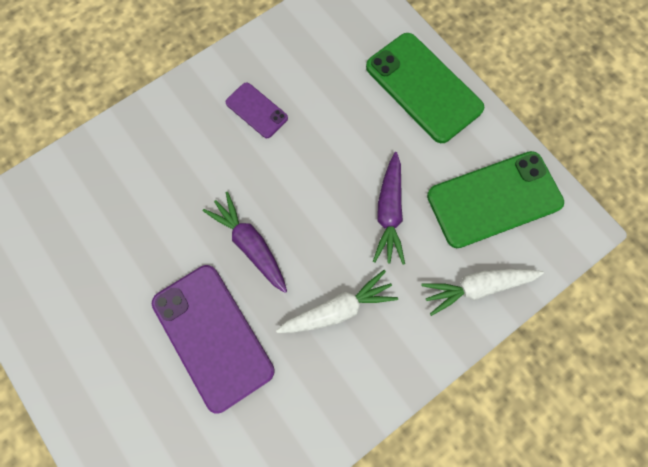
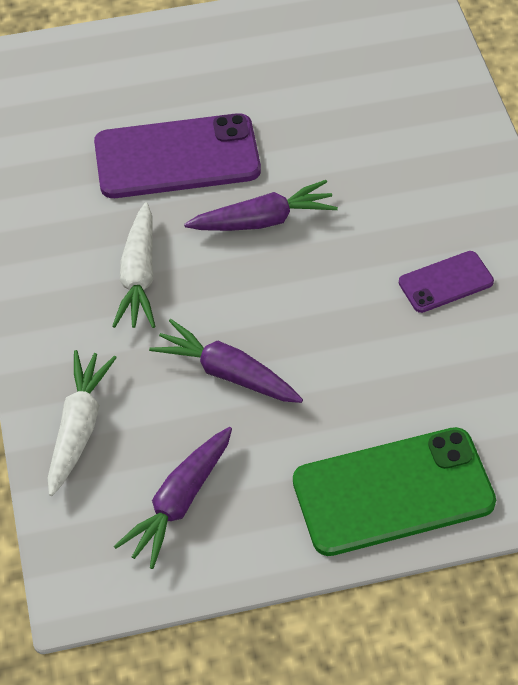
camera: 115 degrees right, 20 degrees down
(494, 199) = (179, 502): green phone -> purple carrot

